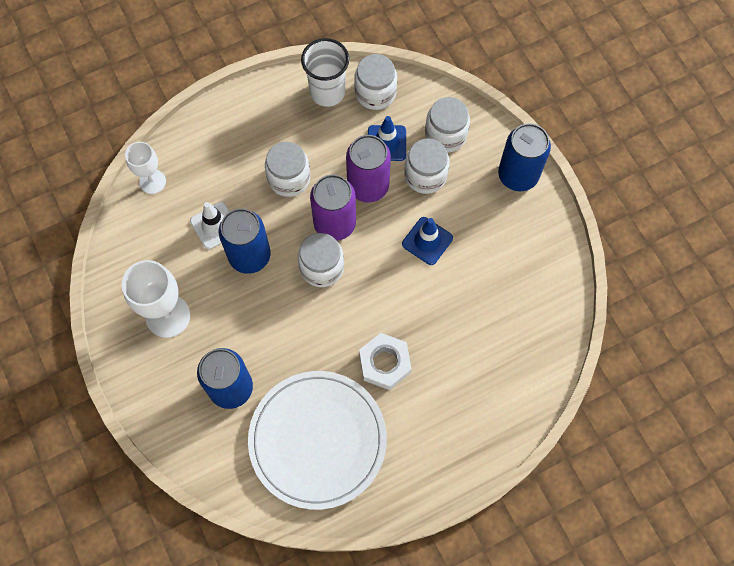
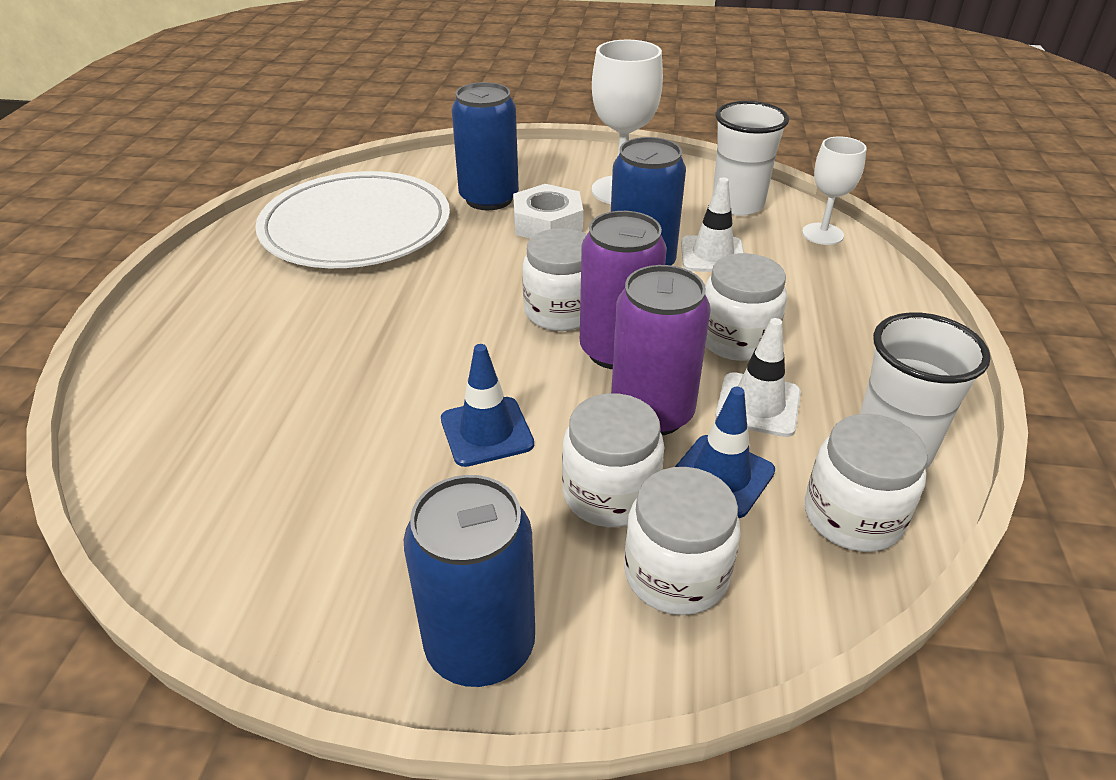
camera: 125 degrees right, 30 degrees down
(143, 240) = (737, 204): none -> white cup
(332, 149) = (758, 405): none -> white traffic cone
(385, 363) = (367, 306): white nut -> white nut (547, 223)

